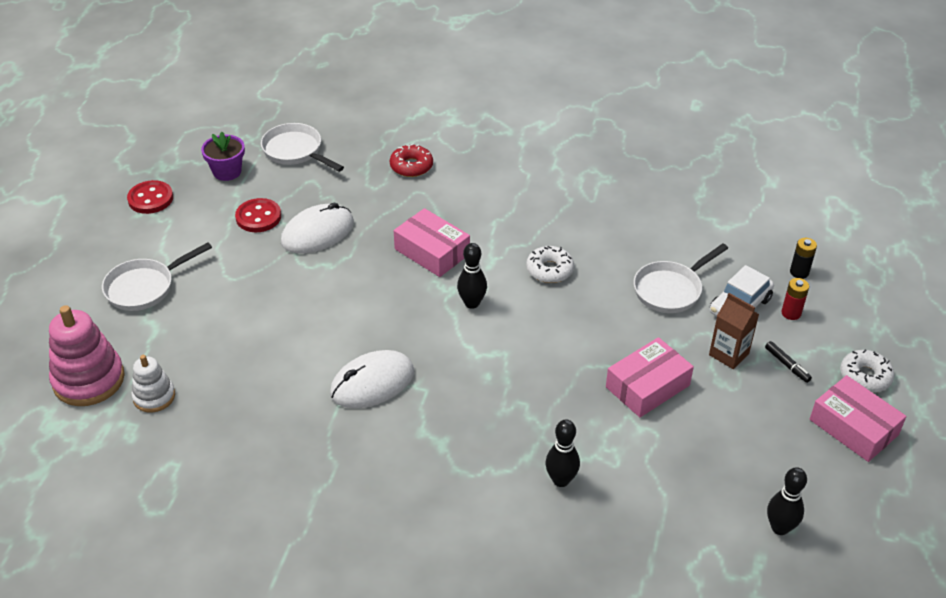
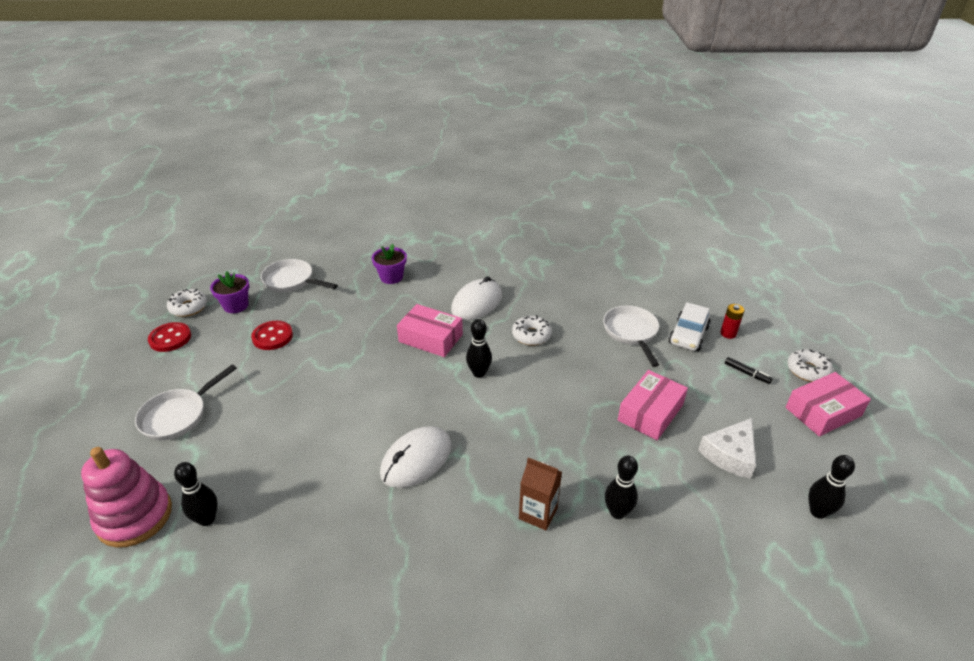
camera: 15 degrees left, 5 degrees down
(154, 397) = (207, 519): white stacking toy -> black bowling pin
(176, 165) = (188, 307): none -> white donut
(317, 233) = (328, 340): white mouse -> white mouse (477, 303)
(411, 166) = (391, 277): red donut -> purple flower pot
(671, 289) = (631, 333): white pan -> white pan turned 135 degrees clockwise
(715, 449) = (730, 454): none -> white cheese
(729, 354) = (699, 373): brown carton -> brown carton (538, 513)
(799, 272) = (717, 303): black battery -> none
(853, 427) = (823, 412): pink box -> pink box turned 60 degrees counterclockwise

